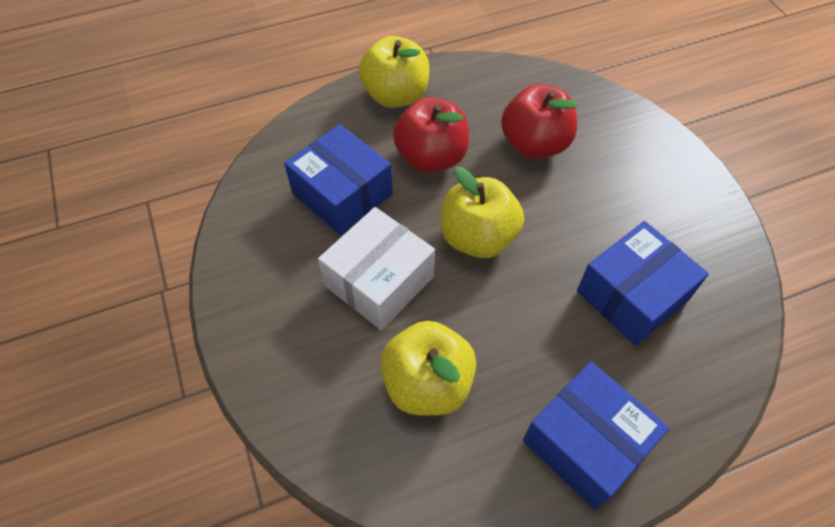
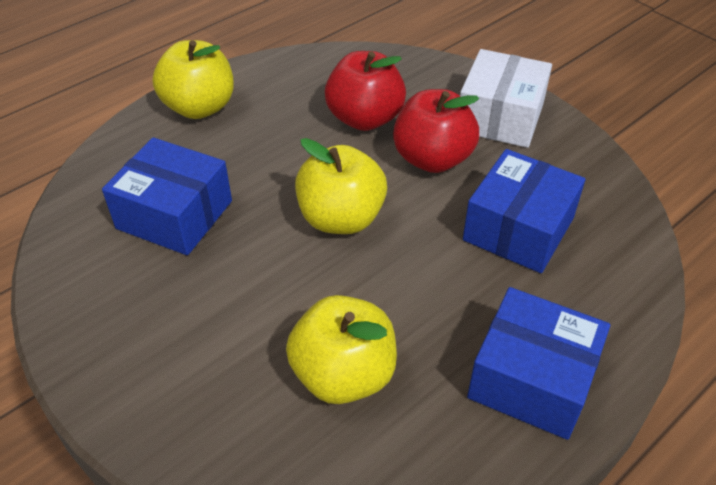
camera: 20 degrees left, 10 degrees down
(379, 281) = (250, 289): white box -> white box (500, 117)
(431, 158) = (261, 156): red apple -> red apple (432, 159)

